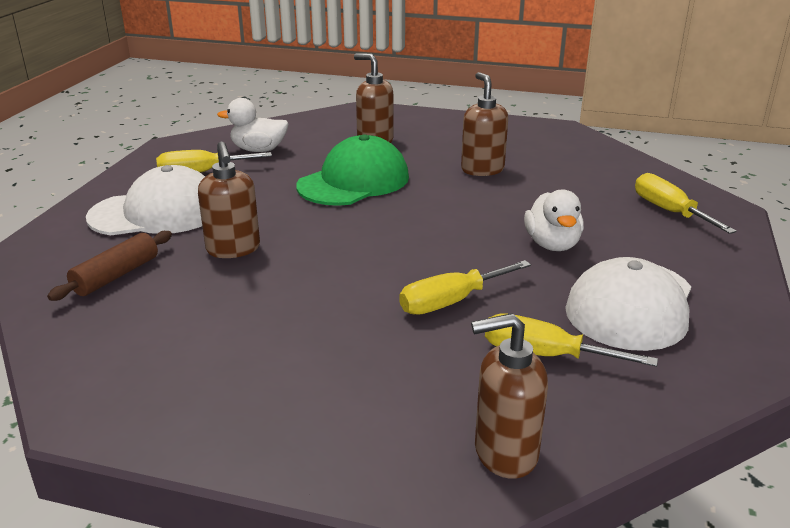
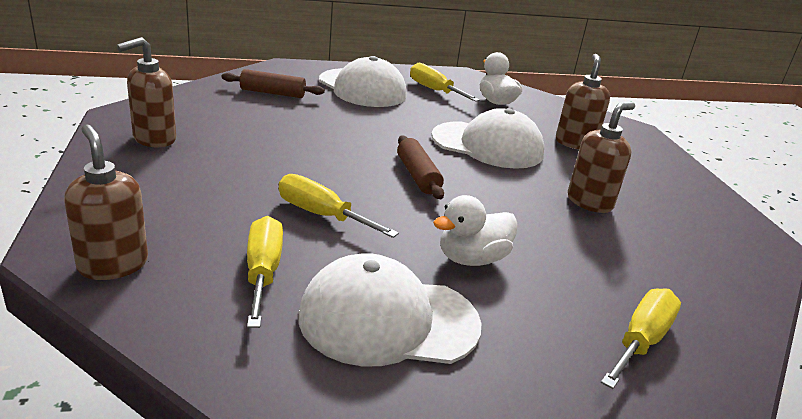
camera: 60 degrees right, 0 degrees up
(233, 249) = (334, 120): brown soap dispenser -> brown soap dispenser (154, 139)
(354, 181) = (487, 145): green cap -> white cap
(396, 232) = (418, 176): none -> brown rolling pin

